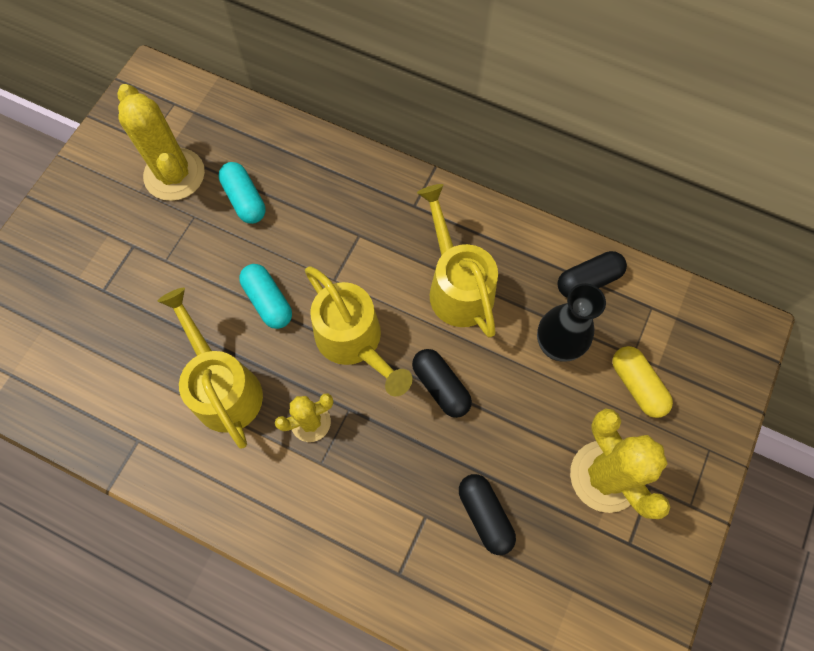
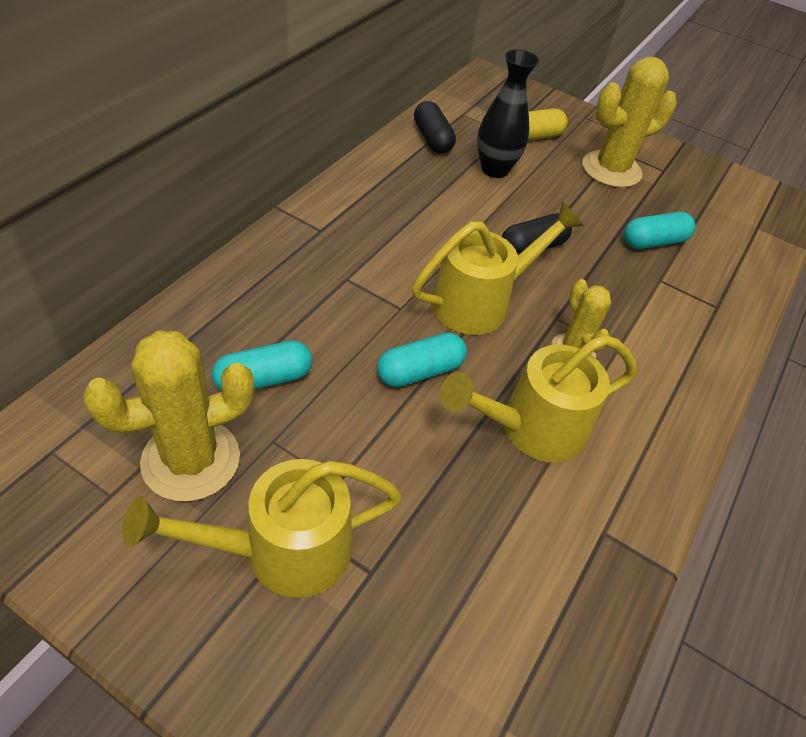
camera: 90 degrees left, 20 degrees down
(457, 286) = (425, 217): yellow watering can -> yellow watering can (281, 550)
(485, 515) = (653, 242): black capsule -> turquoise capsule

